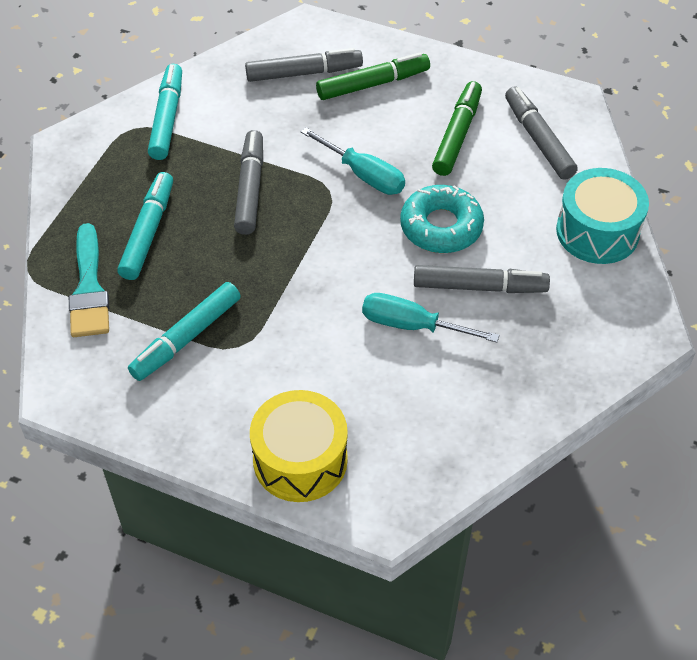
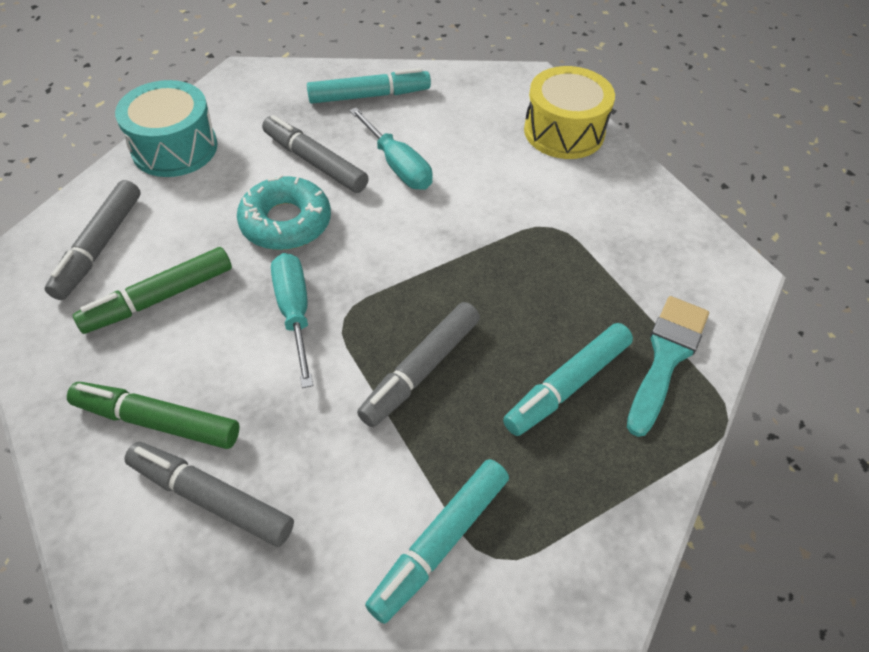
camera: 145 degrees left, 0 degrees up
(187, 337) = (594, 257): turquoise marker -> turquoise marker (369, 96)

